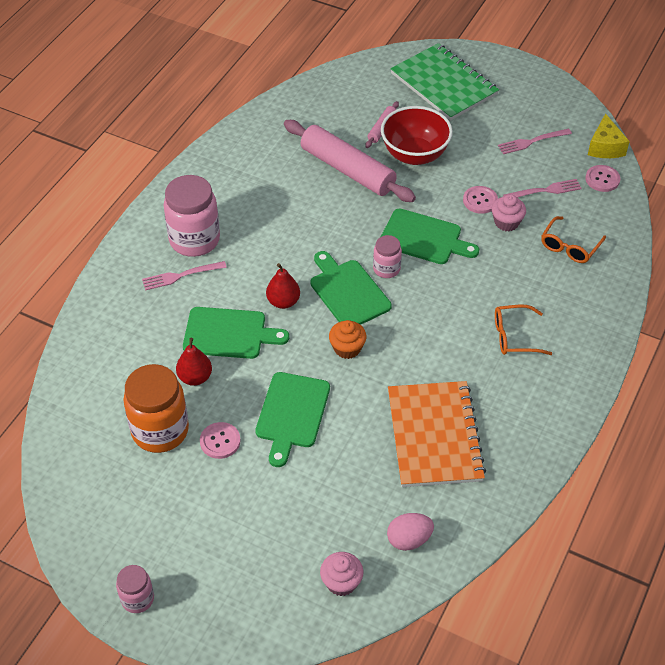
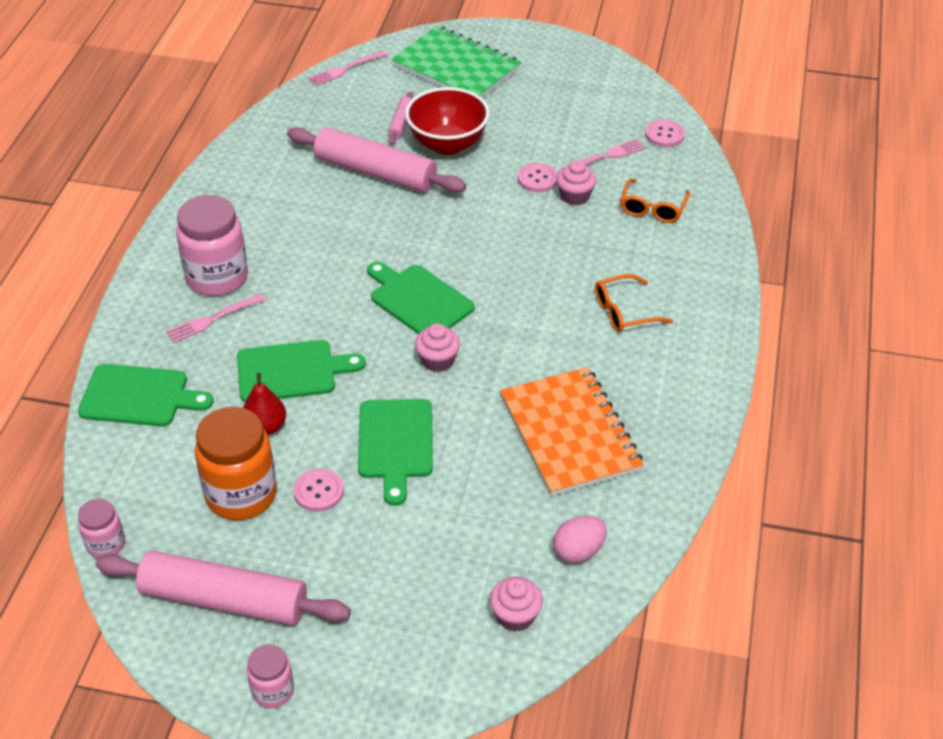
camera: 15 degrees left, 5 degrees down
(122, 515) = (224, 600): none -> pink rolling pin
(283, 302) = (346, 324): red pear -> none
(347, 348) = (437, 360): orange cupcake -> pink cupcake
(386, 269) = (455, 268): pink jar -> pink jar (106, 544)
(424, 238) = (487, 228): green cutting board -> green cutting board (139, 396)
(531, 142) = (574, 110): pink fork -> pink fork (345, 69)
(605, 147) = (656, 102): yellow cheese -> none

